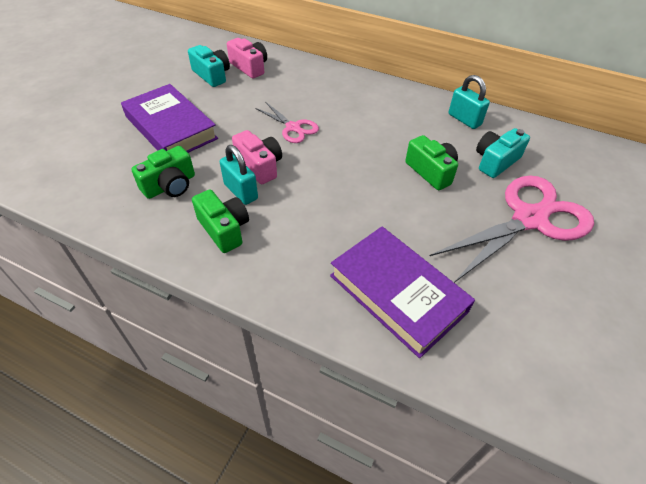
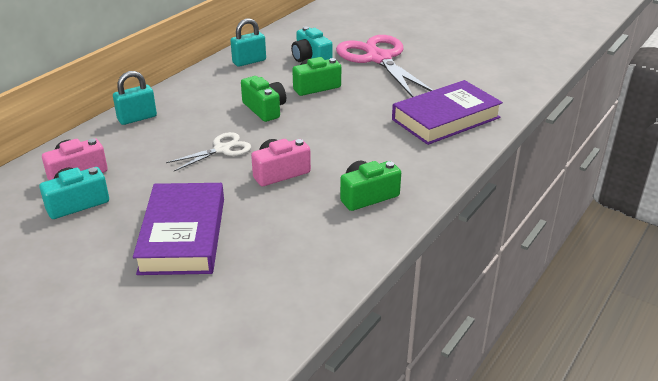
camera: 80 degrees left, 15 degrees down
(170, 185) = (294, 231): green camera -> green camera (265, 109)
(171, 128) = (183, 235): purple book -> purple book turned 60 degrees counterclockwise
(241, 192) = (316, 185): turquoise padlock -> turquoise padlock (137, 118)
(293, 127) = (221, 149): pink scissors -> white scissors

